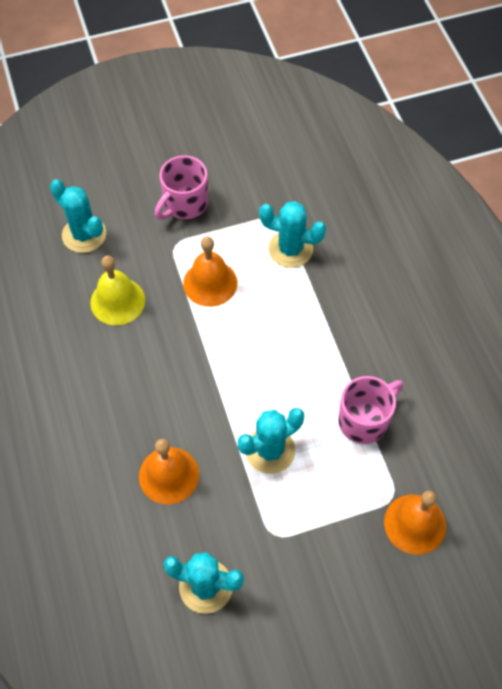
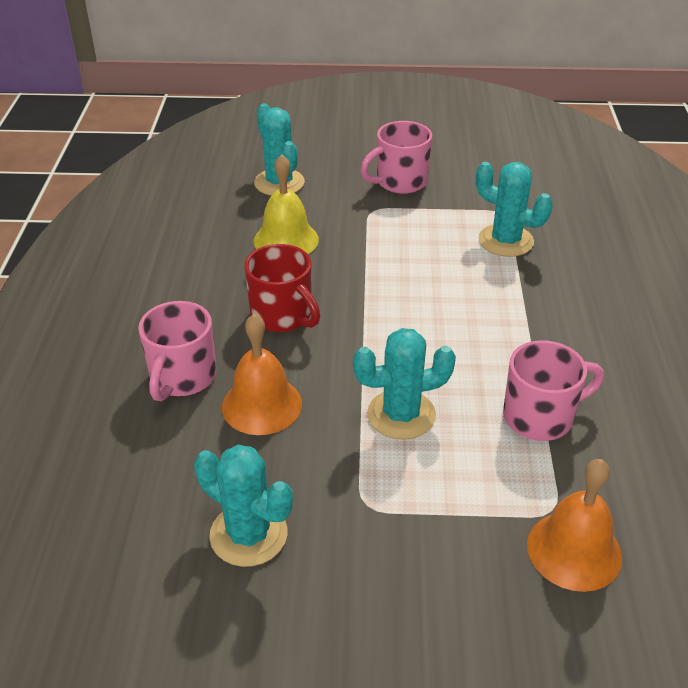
camera: 20 degrees right, 20 degrees down
(99, 469) = (182, 377): none -> pink mug
(148, 384) = (283, 316): none -> red mug
(210, 283) = (398, 248): orange bell -> none

